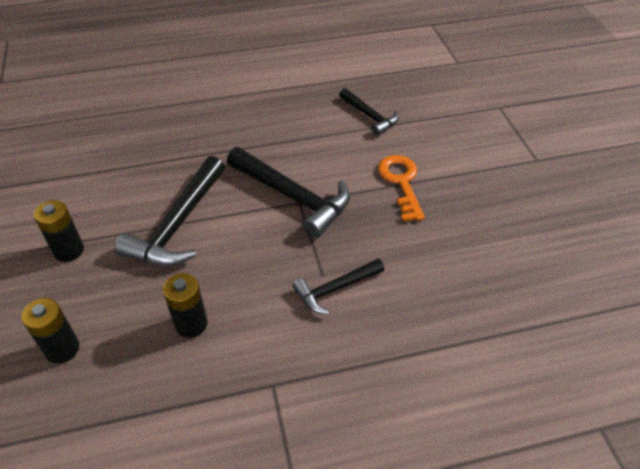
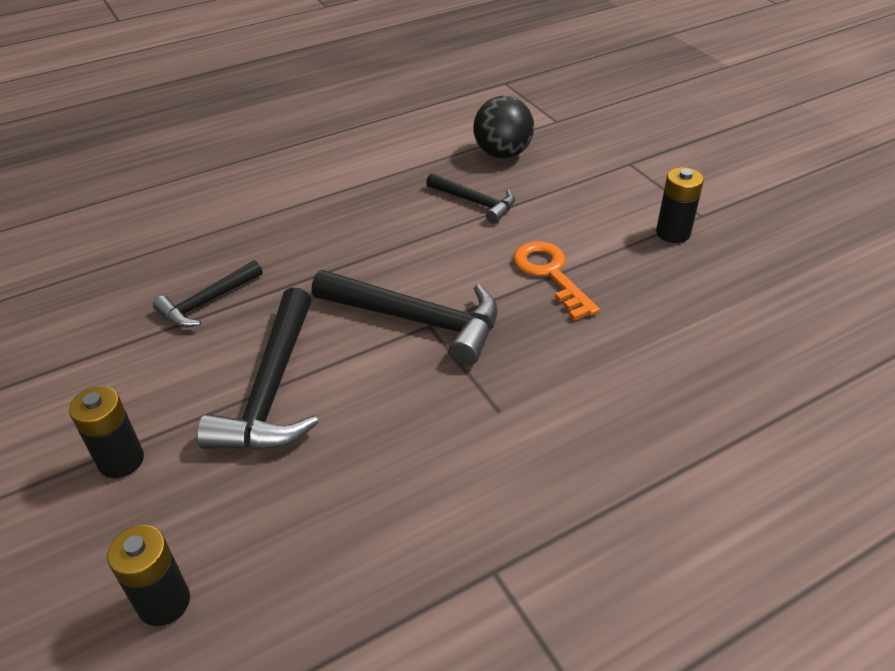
camera: 15 degrees left, 5 degrees down
(191, 324) = (345, 518): black battery -> black battery (673, 233)
(335, 289) = (524, 424): black hammer -> black hammer (207, 302)
(405, 81) = (502, 154): none -> black ball

